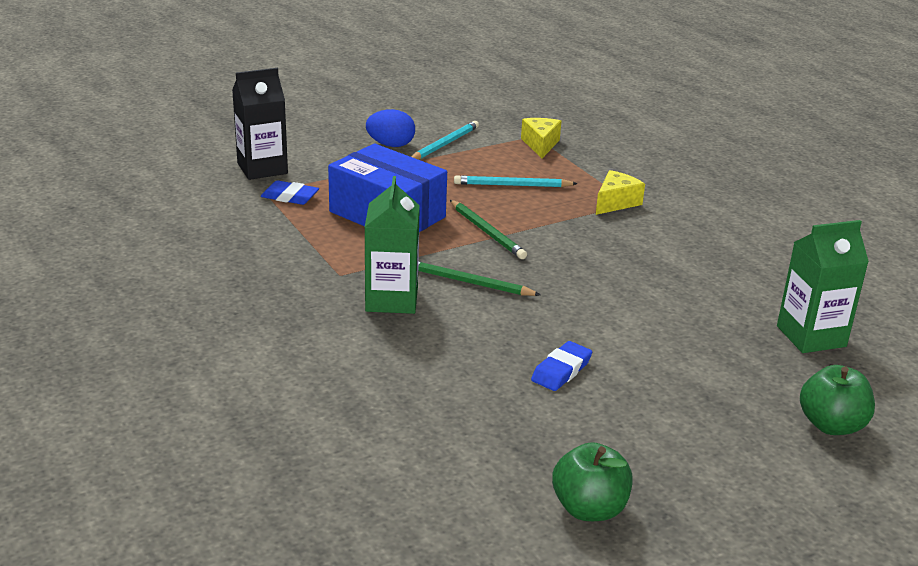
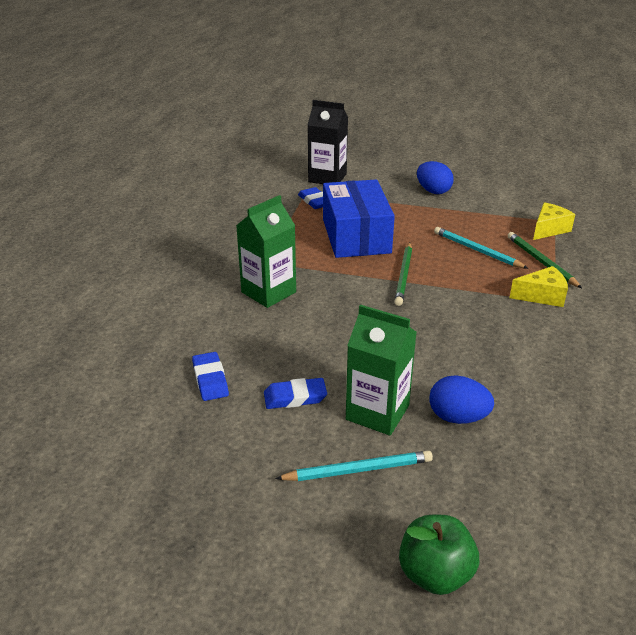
camera: 45 degrees right, 5 degrees up
(444, 144) = (472, 203): turquoise pencil -> turquoise pencil (358, 469)
(468, 282) = (334, 304): green pencil -> green pencil (541, 262)
(469, 396) = (210, 379): none -> blue eraser
(589, 509) = (152, 504): green apple -> none
(694, 320) = (457, 417): none -> blue egg
(811, 336) = (544, 489): green carton -> green carton (377, 412)

